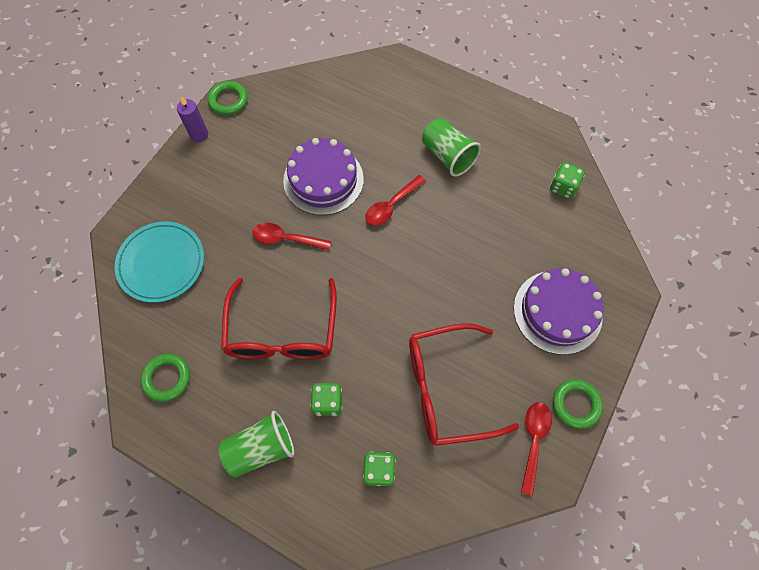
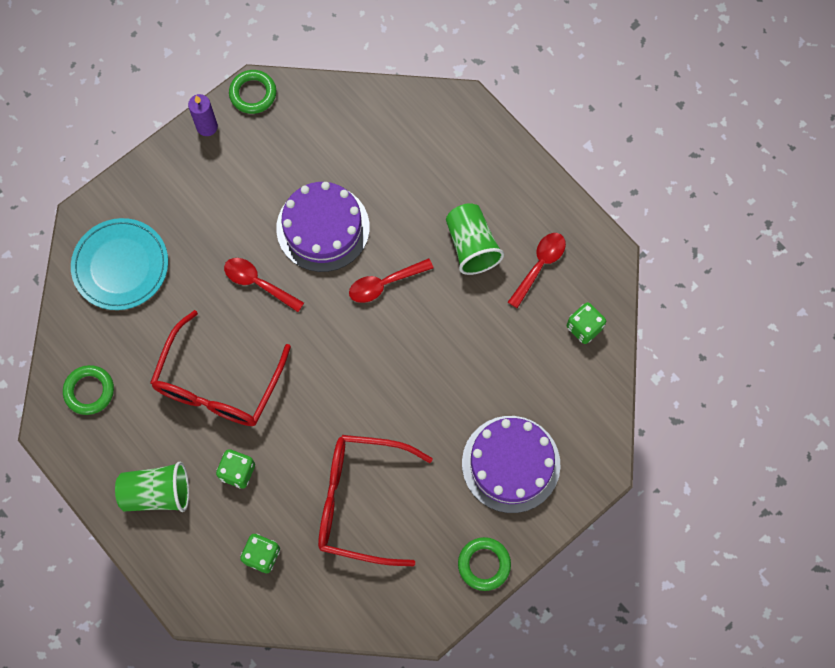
camera: 20 degrees right, 5 degrees up
(533, 440) = (425, 583): red spoon -> red spoon (539, 266)

